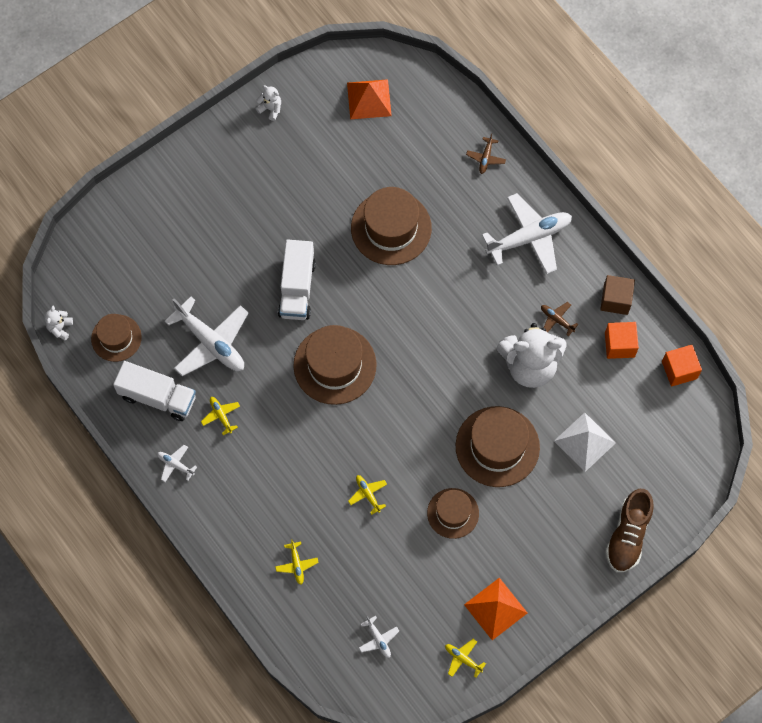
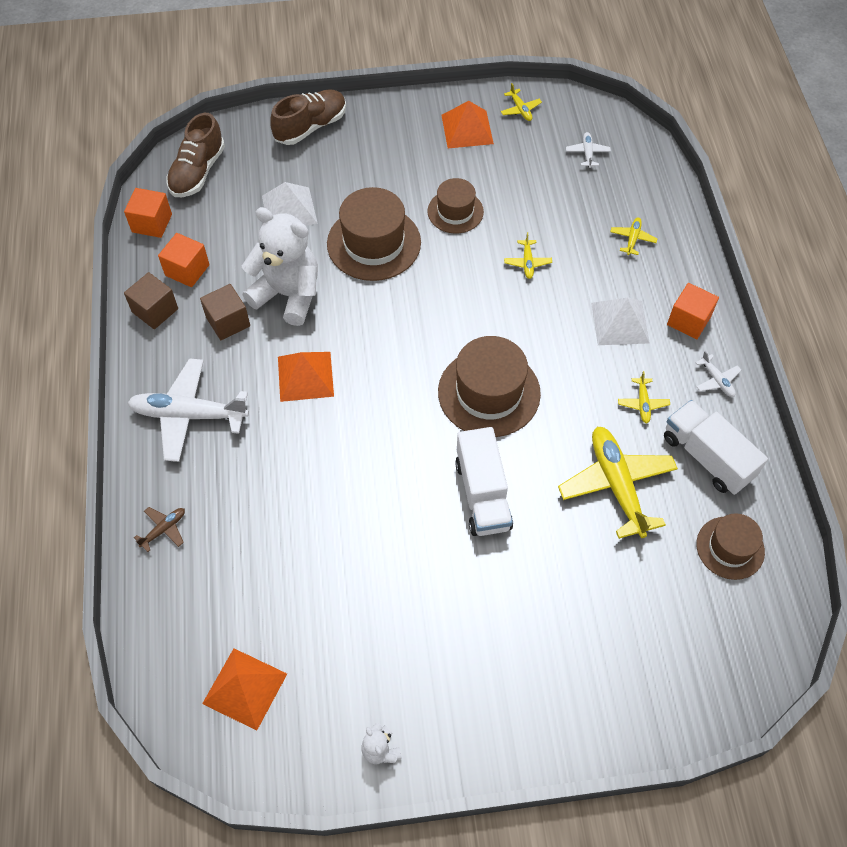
camera: 150 degrees left, 10 degrees down
(60, 328) = (798, 596): white teddy bear -> none
(211, 342) = (616, 485): white plane -> yellow plane
(218, 507) = (688, 320): none -> orange cube
(269, 477) = (620, 322): none -> white pyramid
(297, 288) = (482, 494): white truck -> white truck turned 135 degrees clockwise
(391, 228) = (331, 506): brown hat -> none
(471, 308) = (305, 376): none -> orange pyramid
(556, 320) = (228, 322): brown plane -> brown cube
(683, 437) = (198, 172): none -> brown shoe

